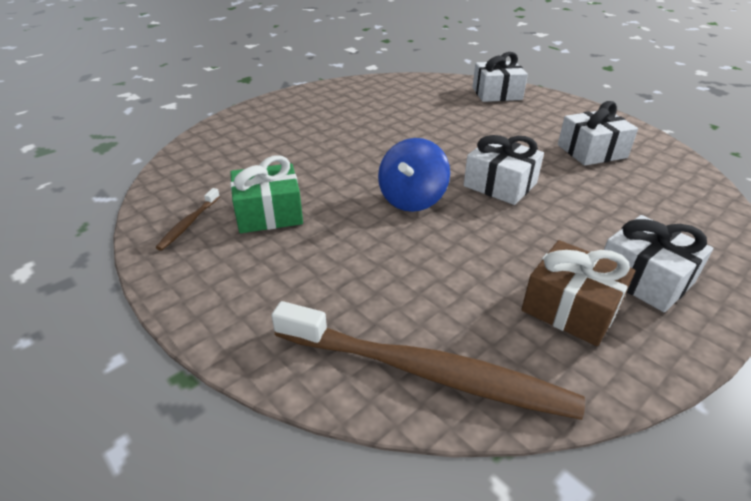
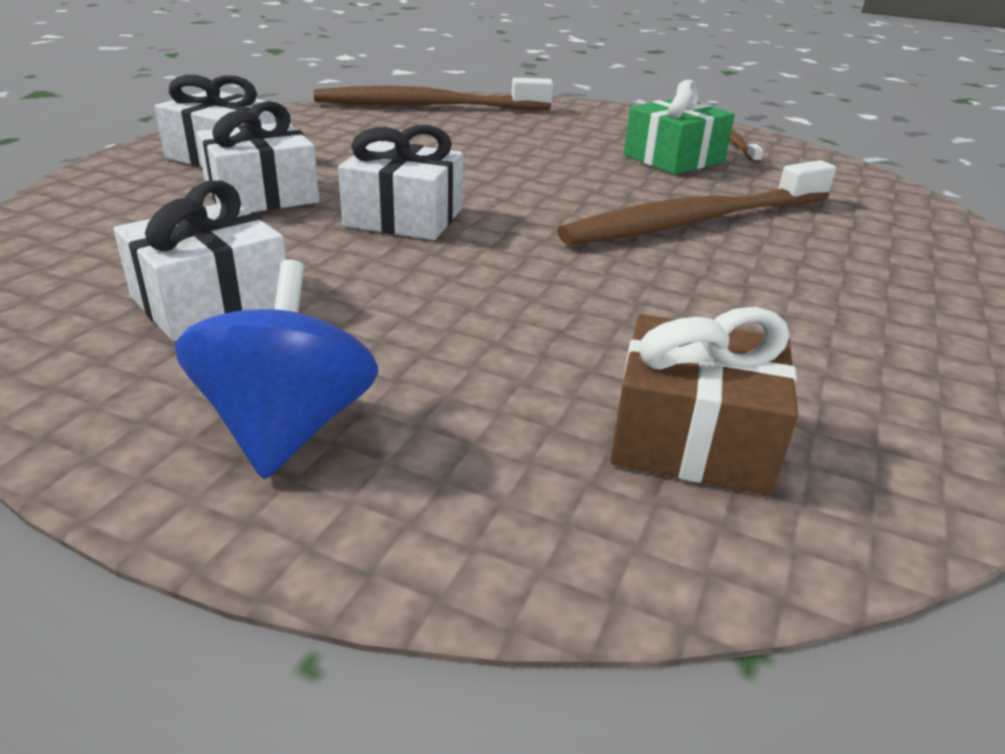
camera: 155 degrees right, 5 degrees down
(335, 157) = (696, 221): none -> brown toothbrush
(412, 199) = (523, 187): blue spinning top -> blue spinning top (287, 428)
(497, 93) = (494, 491): white gift -> white gift (262, 195)
(570, 308) = (312, 135): brown gift -> brown gift (692, 438)

